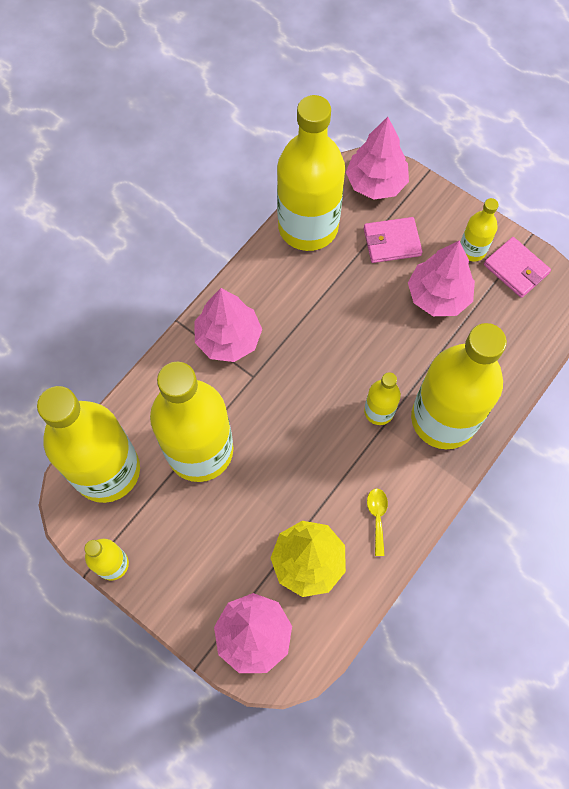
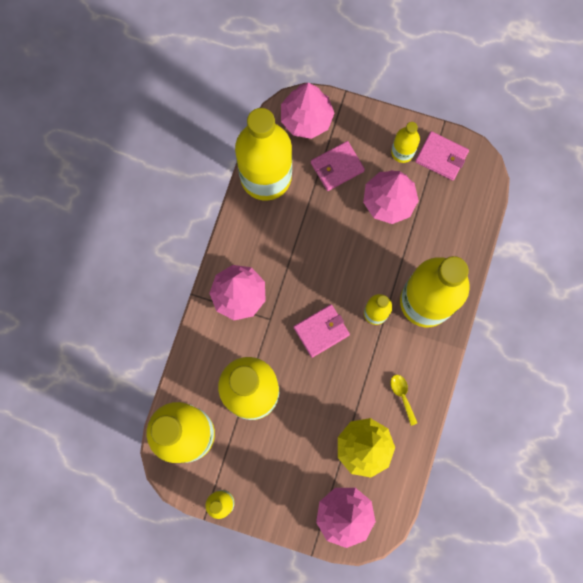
camera: 20 degrees left, 10 degrees up
(307, 410) = (321, 331): none -> pink wallet

